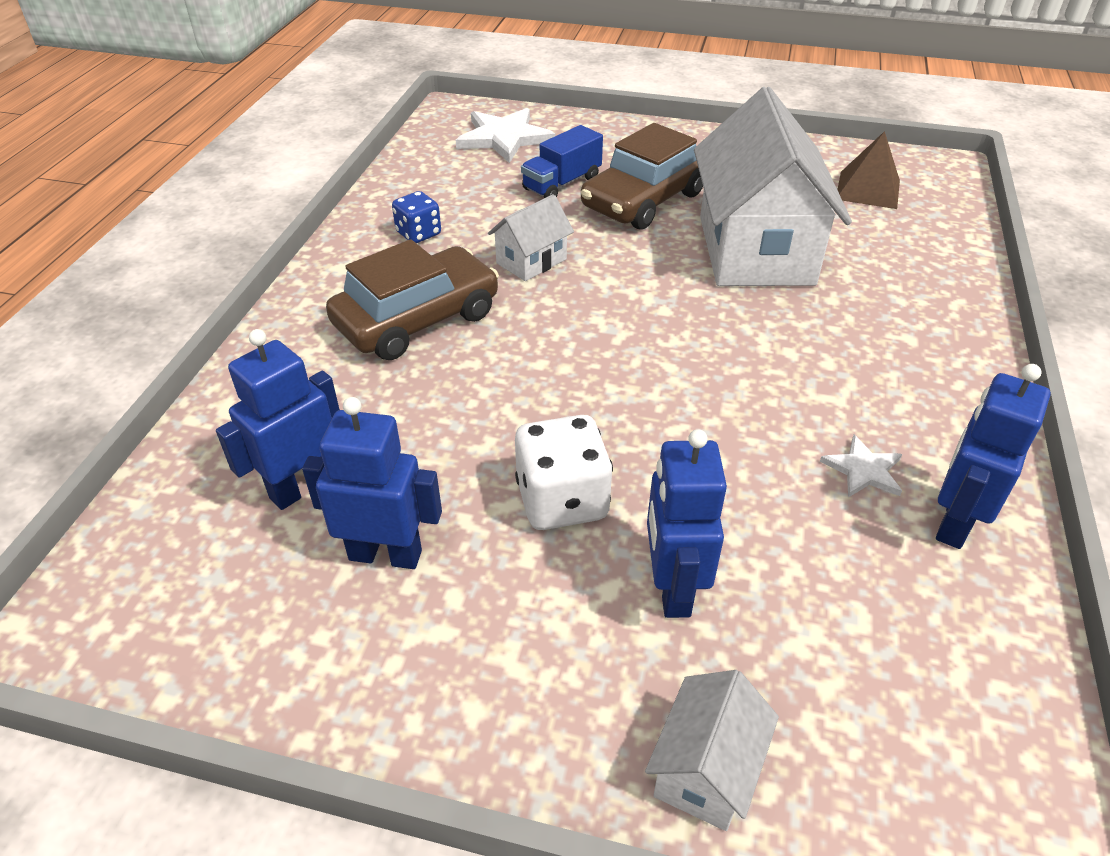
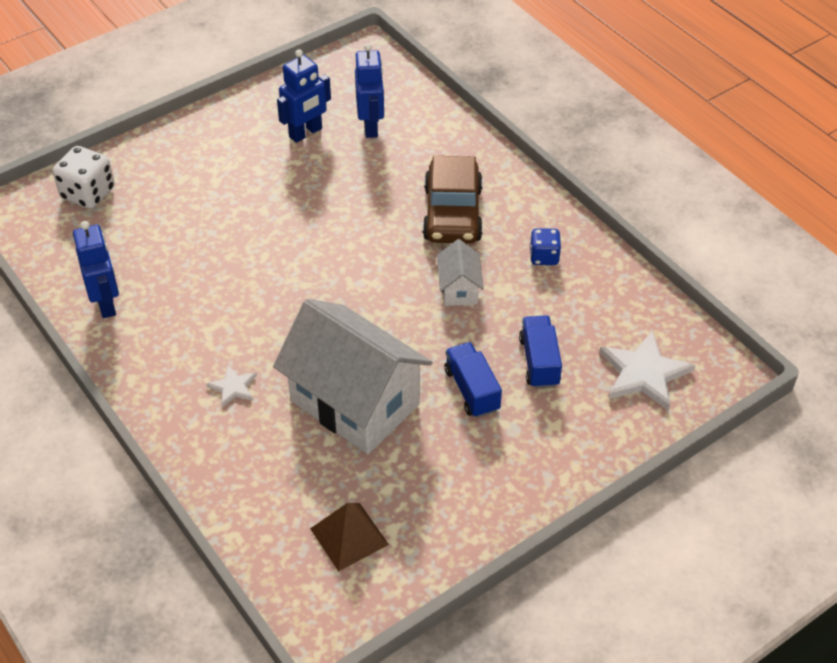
camera: 130 degrees right, 5 degrees up
(562, 500) = (271, 194): white dice -> white dice (88, 194)
(643, 200) = (472, 390): brown car -> blue truck
(672, 587) = (193, 197): blue robot -> none
(706, 770) = (128, 160): white house -> none
(863, 470) = (163, 299): white star -> white star (233, 387)

